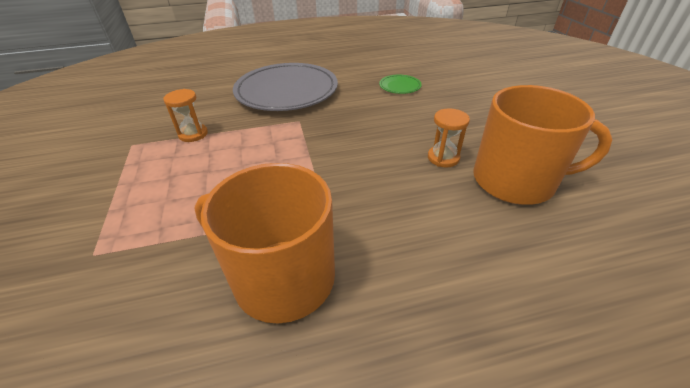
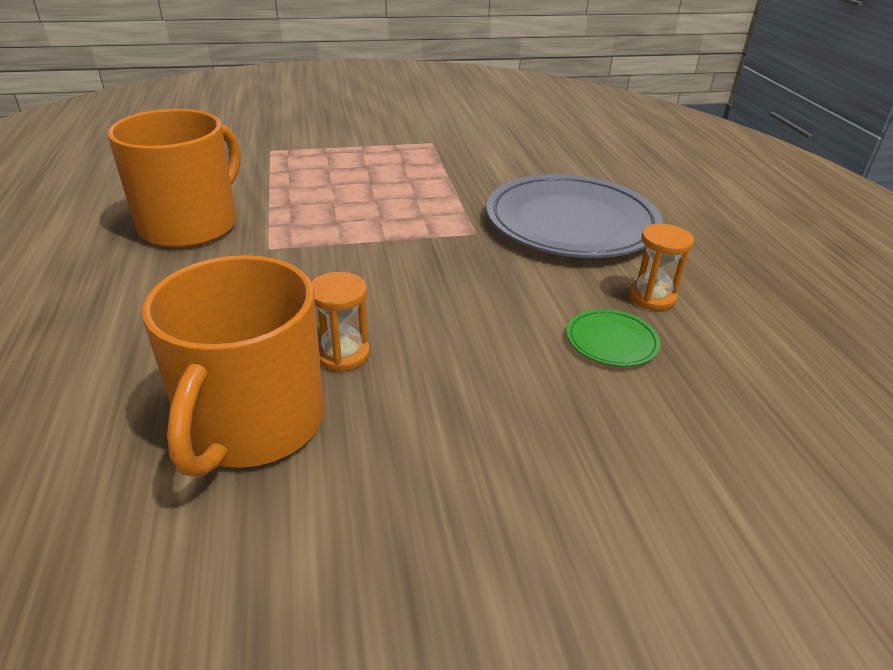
camera: 90 degrees right, 5 degrees down
(193, 134) = (448, 169): orange hourglass -> orange hourglass (651, 297)

